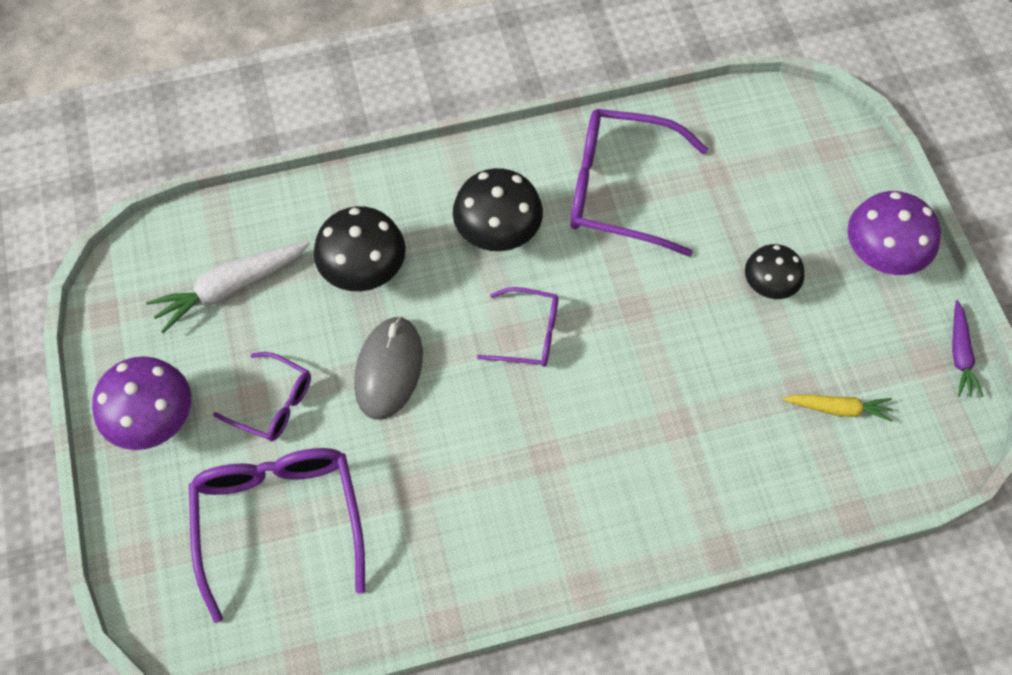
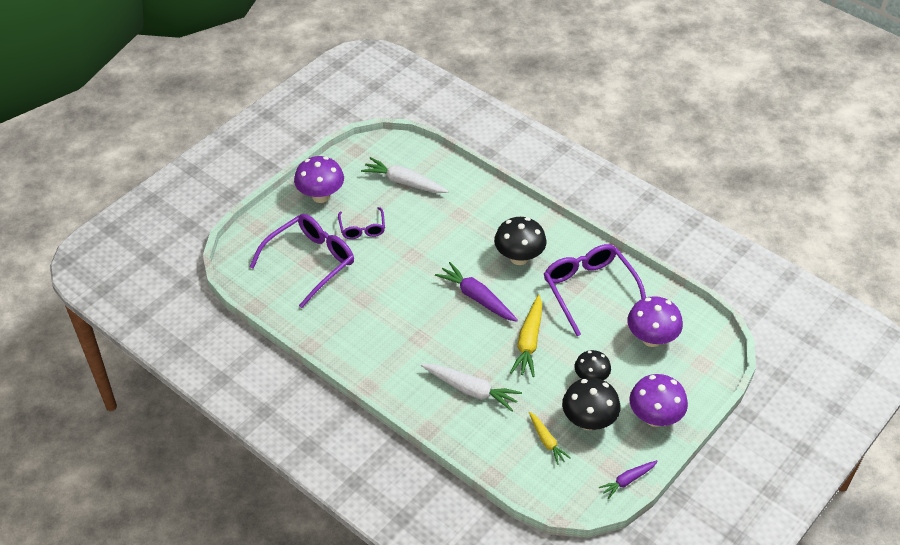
camera: 55 degrees right, 15 degrees down
(364, 272) = (454, 222): black mushroom -> black mushroom (588, 421)
(388, 369) = (413, 258): grey mouse -> none
(528, 334) = (476, 297): purple glasses -> purple carrot
(655, 320) = (529, 342): none -> yellow carrot
(689, 447) = (471, 390): none -> white carrot
(752, 175) = (651, 339): none -> purple mushroom

